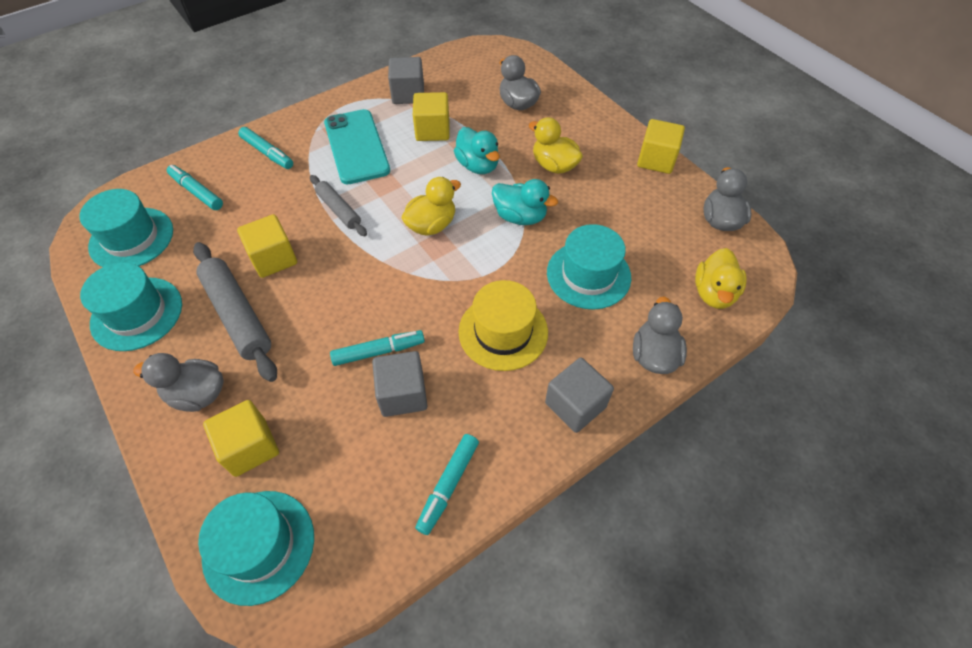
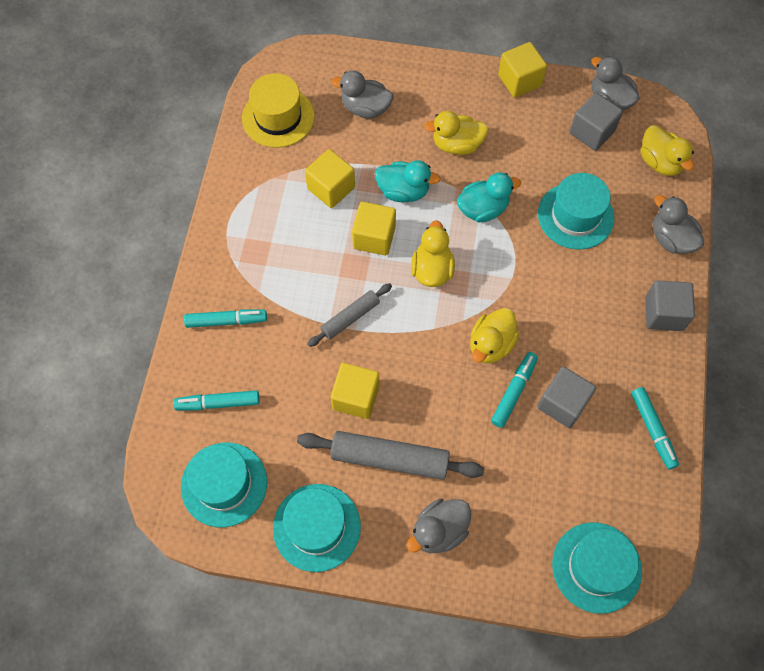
camera: 45 degrees left, 10 degrees up
(250, 447) = (517, 525): yellow cube -> yellow cube (374, 237)
(339, 210) = (350, 317): grey rolling pin -> grey rolling pin turned 45 degrees counterclockwise
(356, 147) = (291, 253): turquoise phone -> none
(406, 305) = (491, 345): none -> yellow duck
(408, 94) = (267, 170): grey cube -> grey cube (592, 132)
(503, 332) = (571, 305): yellow hat -> yellow hat (278, 117)

